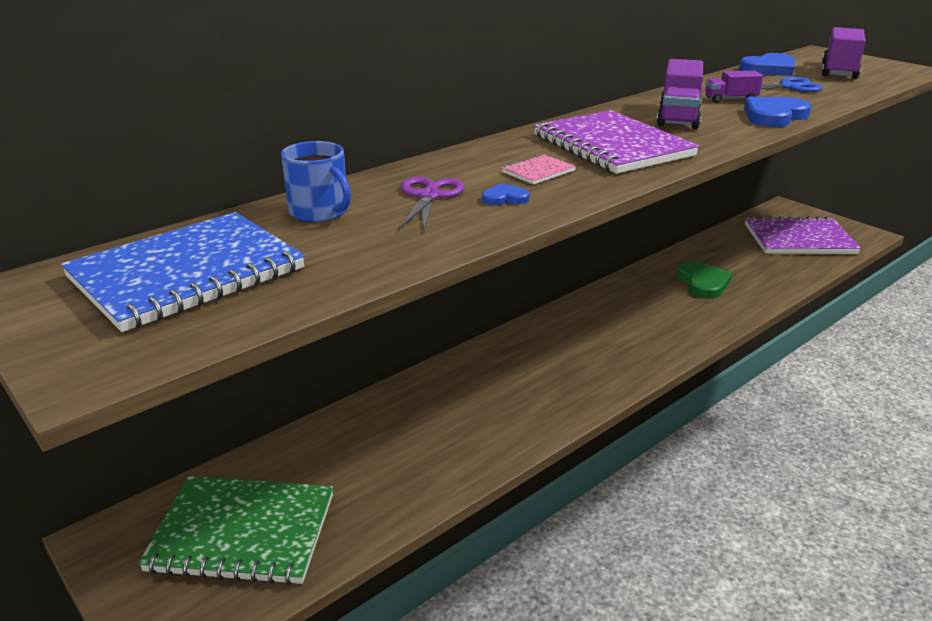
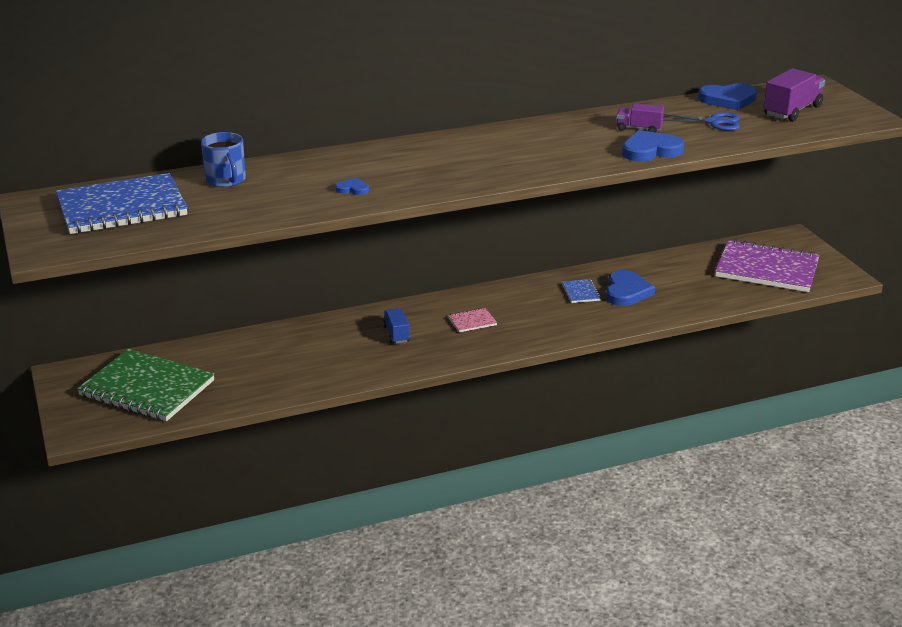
camera: 20 degrees right, 0 degrees up
(429, 196) = (305, 180): purple scissors -> none
(515, 378) = (396, 334): none -> blue truck
(538, 171) = (399, 172): pink notebook -> pink notebook (472, 321)
(612, 146) = (479, 159): purple notebook -> none
(661, 292) = (581, 292): none -> blue notebook
(678, 117) = (567, 140): purple truck -> none
(703, 283) = (626, 292): green heart -> blue heart

